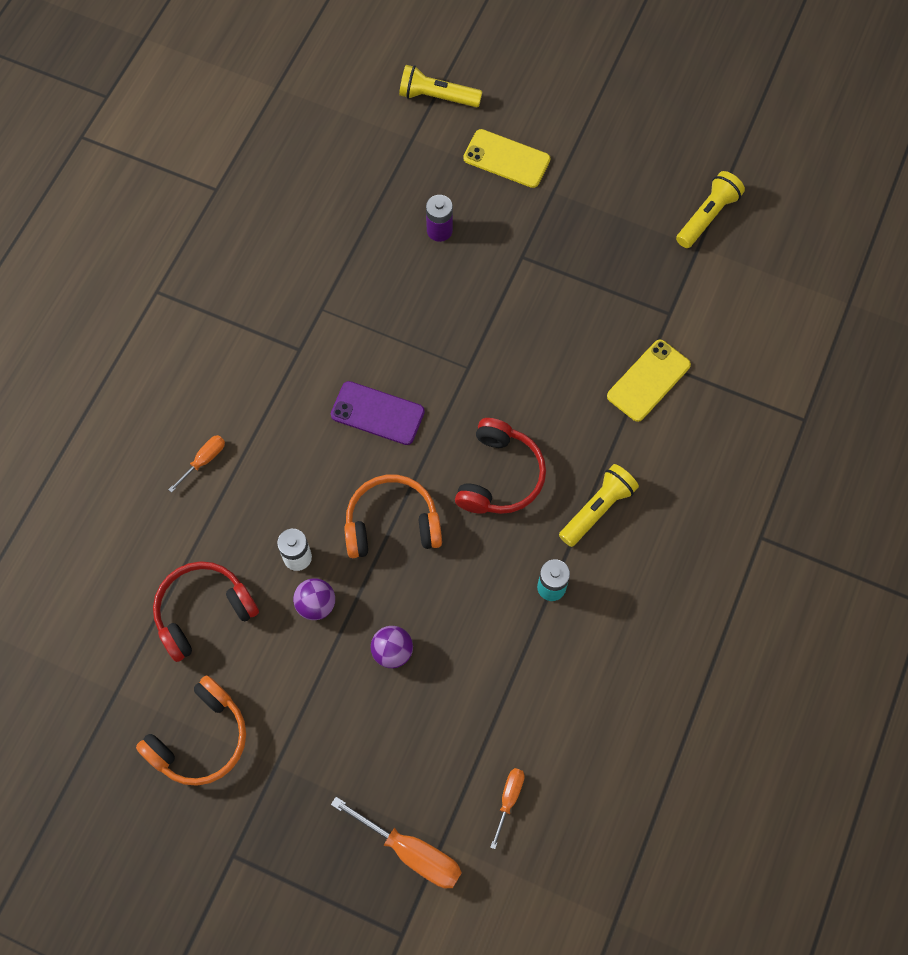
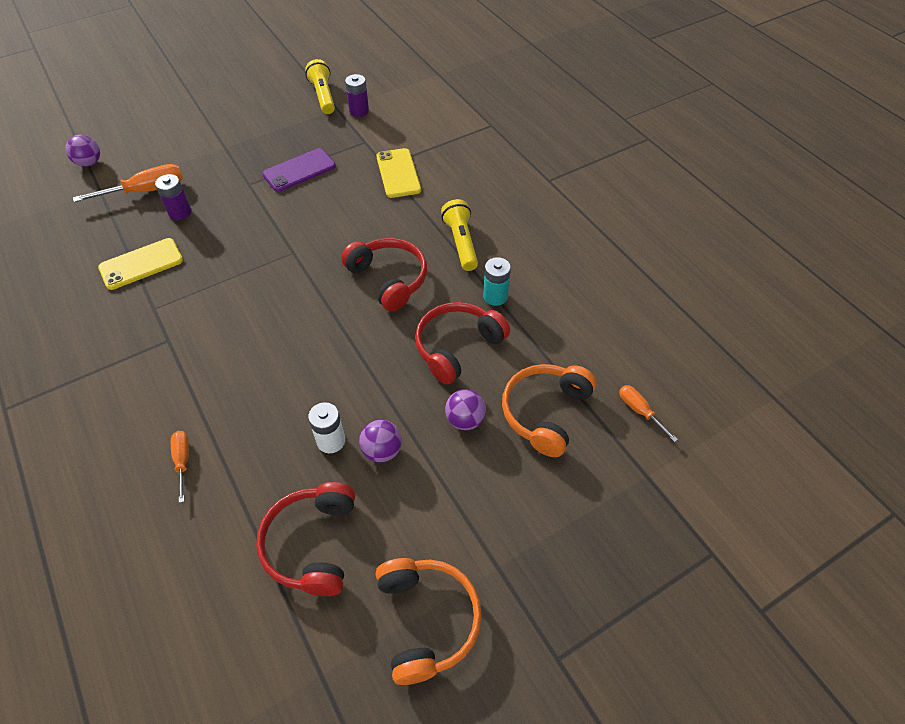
camera: 55 degrees left, 15 degrees down
(377, 413) = (270, 321): purple phone -> purple phone (299, 170)
(392, 524) = (363, 361): orange headphones -> orange headphones (545, 412)
(411, 851) = (642, 504): orange screwdriver -> orange screwdriver (146, 191)
(437, 97) = (89, 163): yellow flashlight -> purple ball
(465, 593) = (457, 347): none -> red headphones
(506, 159) = (175, 155): yellow phone -> yellow phone (141, 264)
(713, 270) = (359, 111): none -> purple battery

